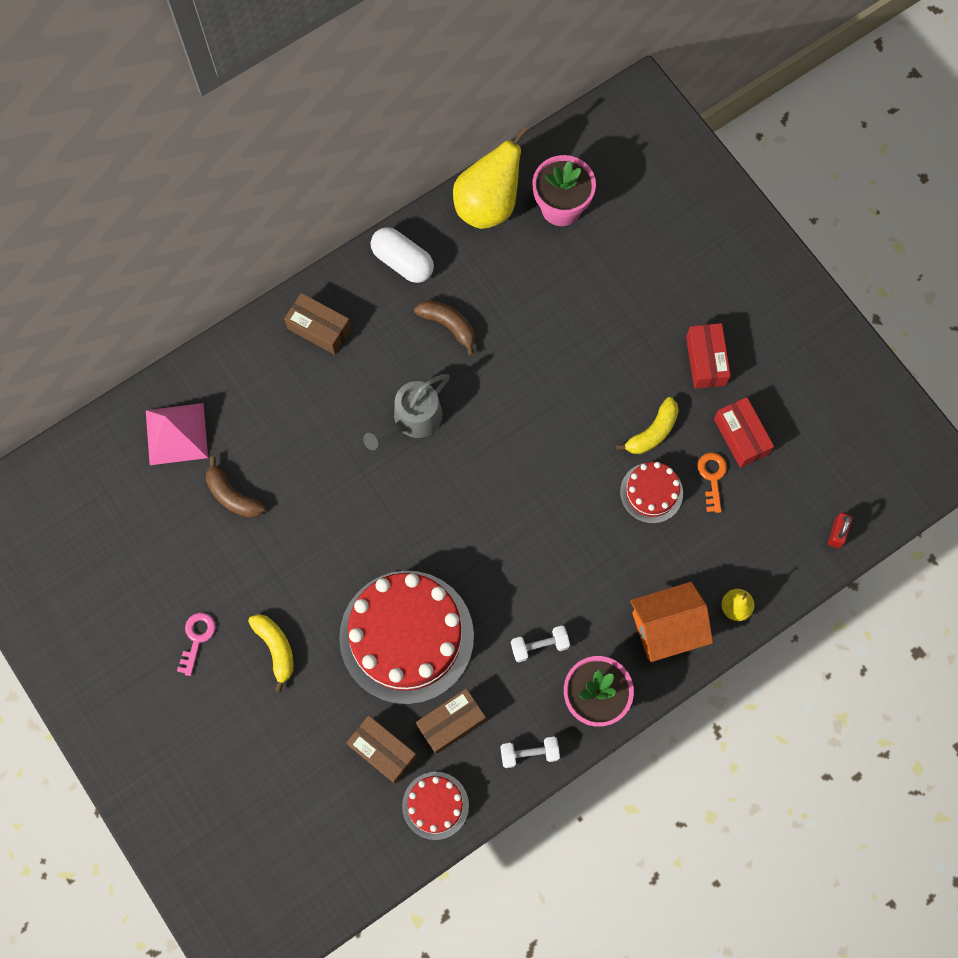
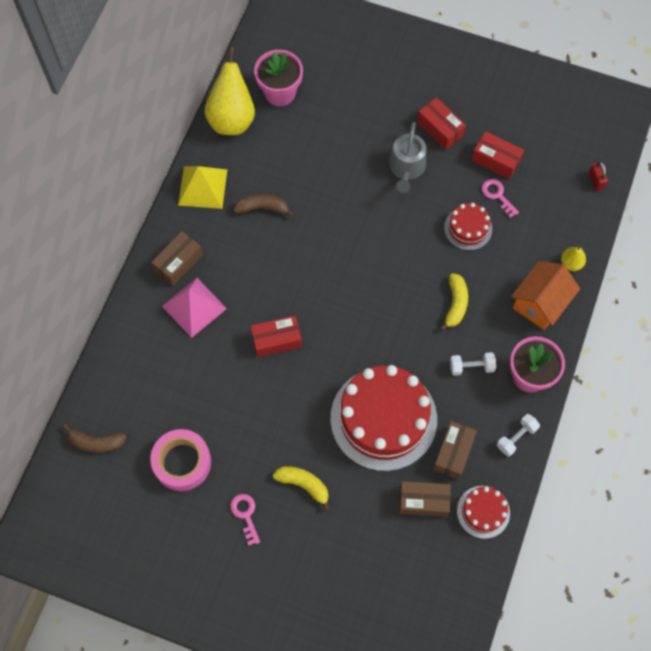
camera: 35 degrees left, 5 degrees down
(174, 541) = (182, 462): none -> pink tape
(176, 433) = (131, 391): pink pyramid -> pink pyramid (194, 307)
(232, 496) = (200, 406): brown banana -> brown banana (96, 442)
(319, 329) = (178, 263): brown box -> brown box turned 45 degrees counterclockwise
(359, 479) = (276, 340): none -> red box
(403, 261) = (202, 187): white capsule -> yellow pyramid
(413, 419) = (284, 280): grey watering can -> grey watering can (406, 168)
(539, 646) = (471, 367): white dumbbell -> white dumbbell turned 45 degrees clockwise
(653, 432) = (441, 191): yellow banana -> yellow banana (455, 304)
(712, 477) = (497, 195): orange key -> pink key

